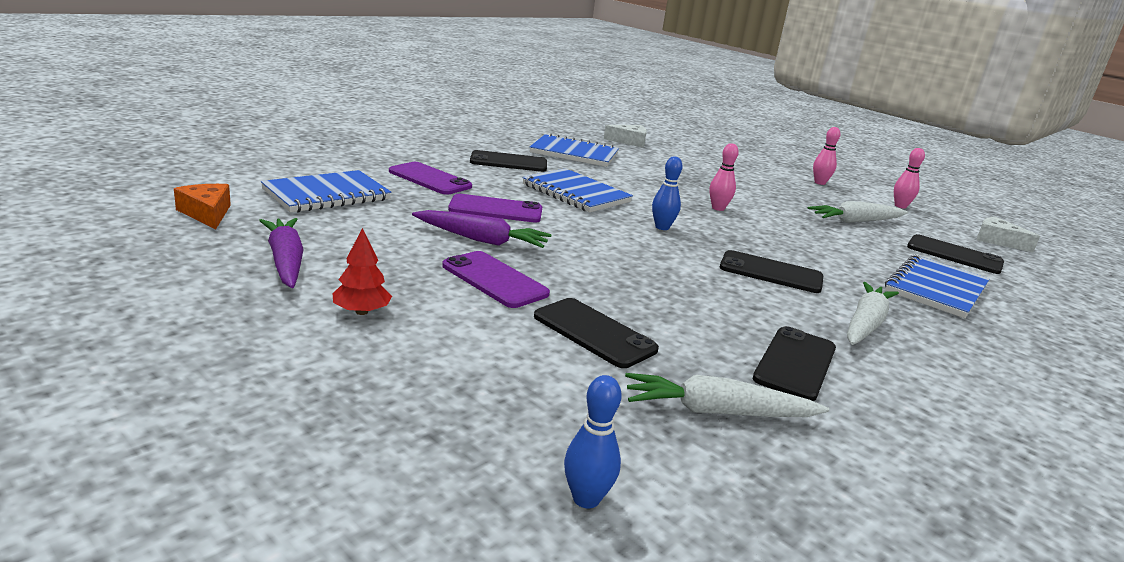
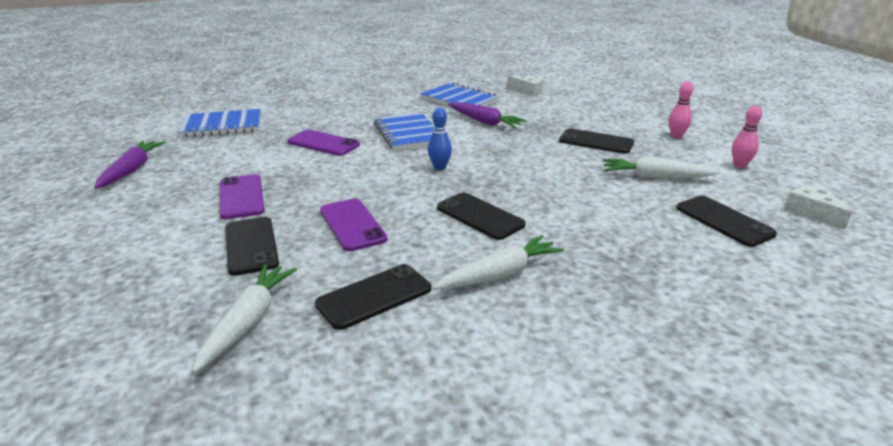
camera: 30 degrees right, 5 degrees up
(207, 213) = (133, 135): orange cheese -> none
(361, 312) = (125, 209): red tree -> none
(429, 179) = (309, 117): purple phone -> purple phone (352, 225)
(481, 240) = (277, 166): purple carrot -> purple carrot (484, 122)
(508, 162) = (391, 106): black phone -> black phone (596, 142)
(586, 499) = (67, 359): blue bowling pin -> none
(718, 208) = (521, 154): pink bowling pin -> none
(718, 412) = (248, 321): white carrot -> white carrot turned 75 degrees clockwise
(936, 289) = (639, 252): blue notebook -> none

